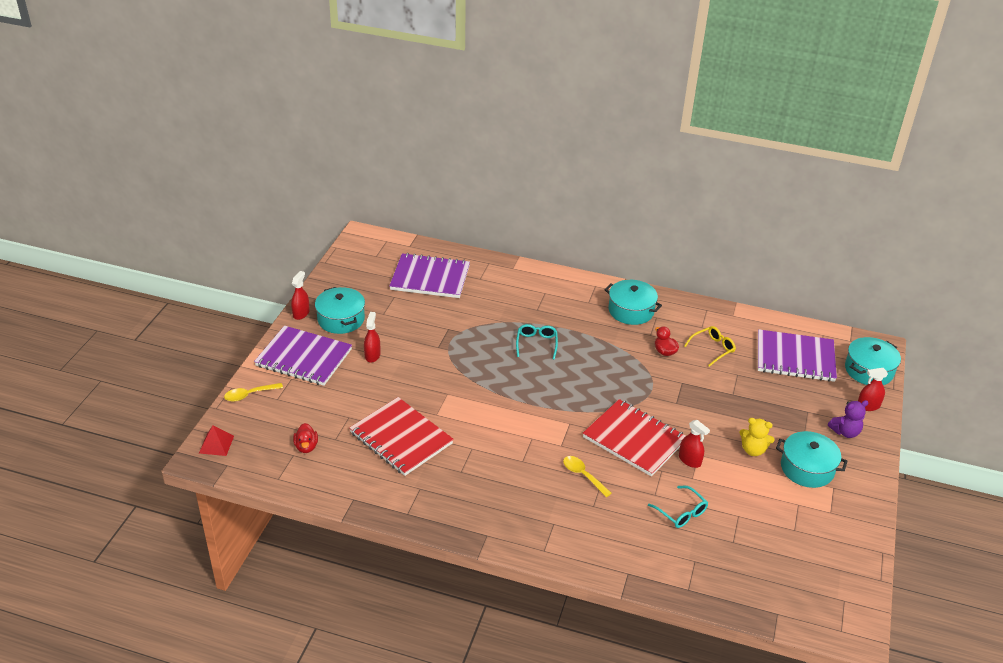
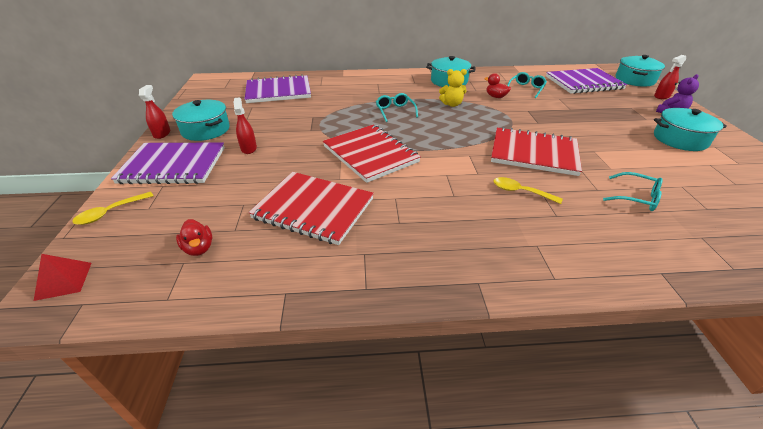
camera: 20 degrees left, 0 degrees up
(478, 395) = (370, 154): none -> red notebook
(689, 460) = (593, 156): red spray bottle -> none
(713, 348) = (526, 89): yellow glasses -> turquoise glasses
(753, 450) = (628, 138): yellow teddy bear -> yellow teddy bear (452, 104)

